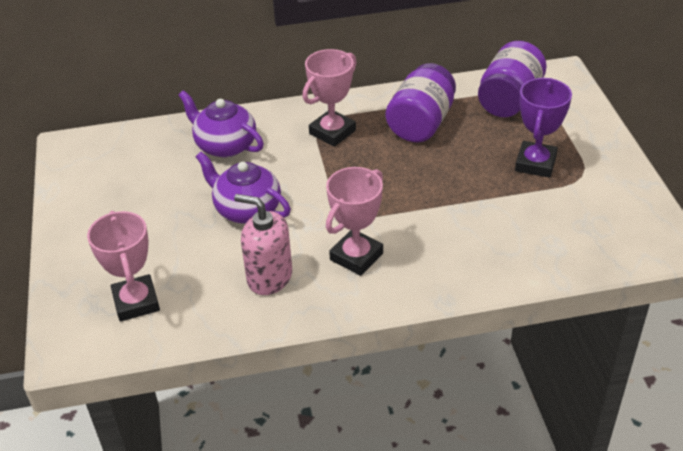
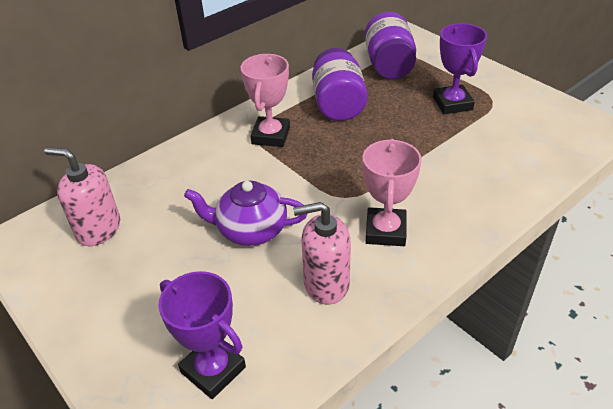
camera: 30 degrees left, 0 degrees up
(134, 161) = (98, 229): none -> pink soap dispenser
(136, 302) = (213, 370): pink trophy -> purple trophy
(225, 145) = (181, 181): purple teapot -> none

